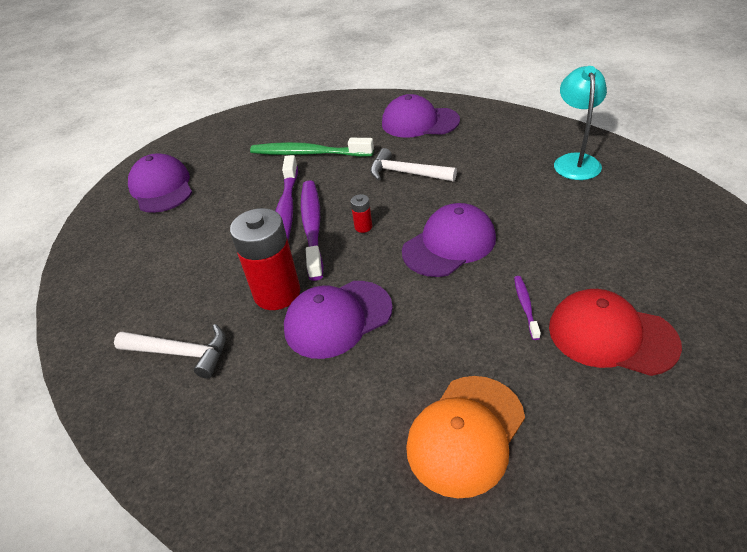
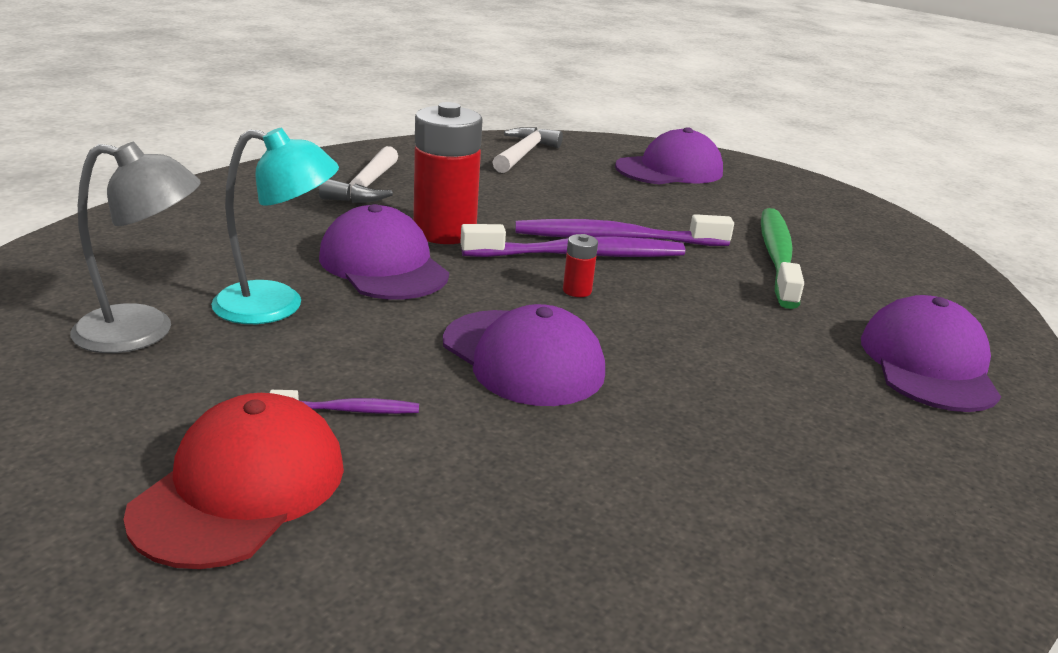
camera: 80 degrees right, 15 degrees down
(406, 173) = (733, 336): white hammer -> white hammer (524, 153)
(465, 434) = (144, 331): orange cap -> grey lamp
(575, 161) = (830, 562): turquoise lamp -> turquoise lamp (277, 306)

